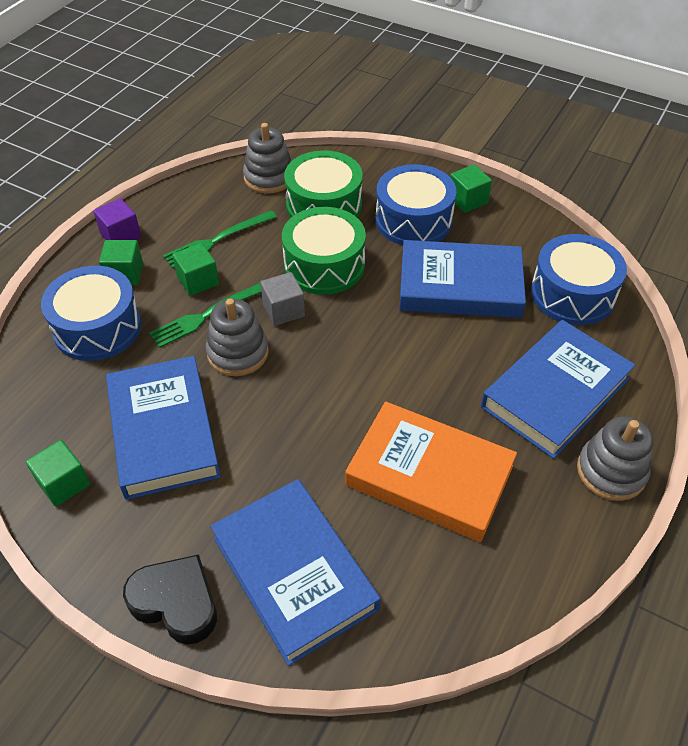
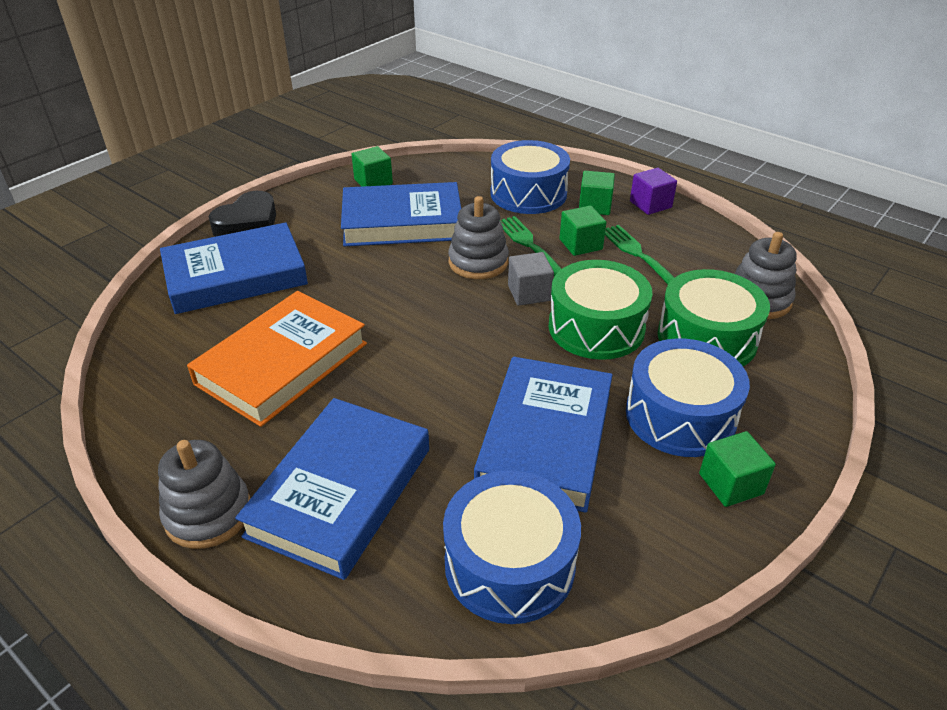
camera: 100 degrees right, 10 degrees down
(555, 393) = (340, 491): blue book -> blue book turned 60 degrees clockwise

